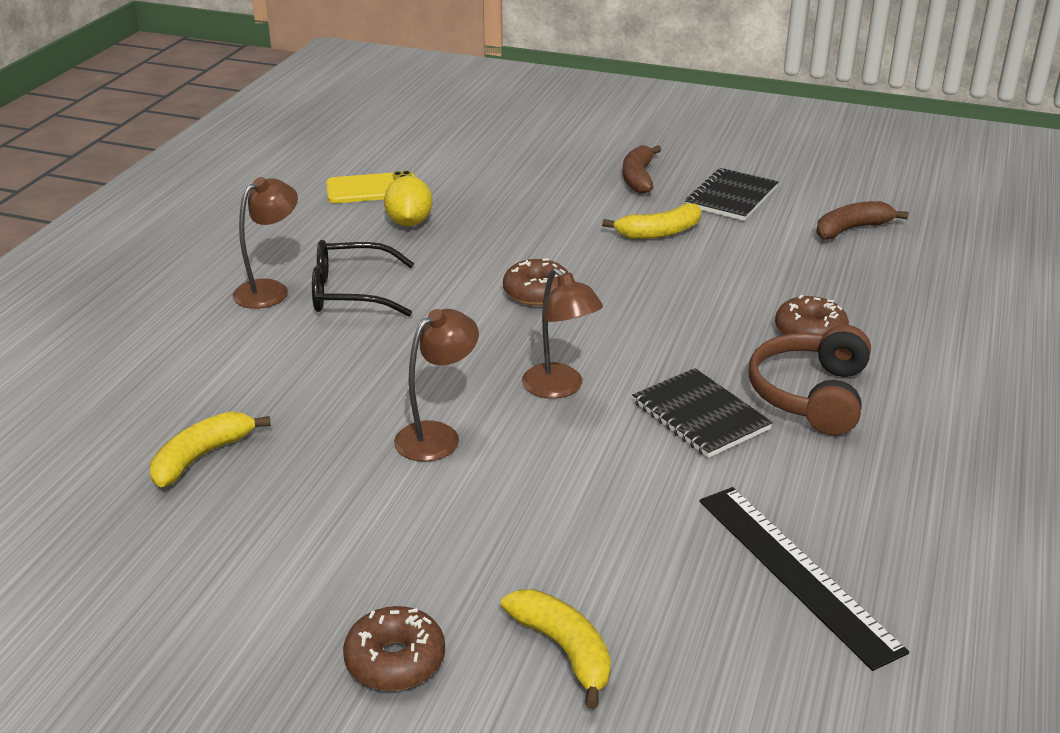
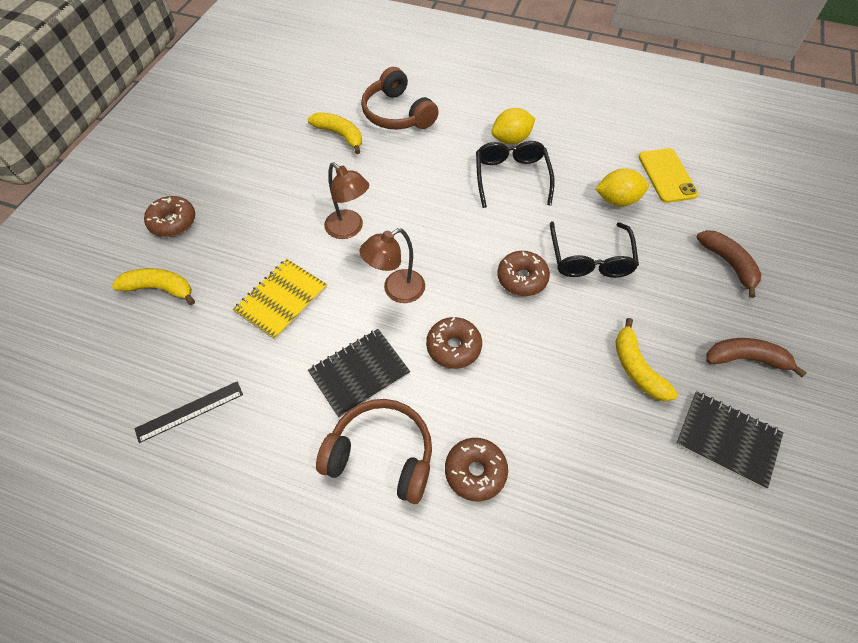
camera: 90 degrees right, 25 degrees up
(166, 394) = (397, 114): none -> brown headphones
(270, 290) = (511, 139): brown lamp -> yellow lemon
(506, 247) = (590, 259): none -> black glasses
(564, 650) = (160, 288): yellow banana -> yellow banana turned 135 degrees counterclockwise
(582, 496) = (281, 300): none -> yellow notebook
(648, 343) = (453, 347): none -> brown donut
(797, 572) = (190, 411): black ruler -> black ruler, size x0.61
(851, 229) = (683, 553): brown banana -> brown banana (728, 264)

